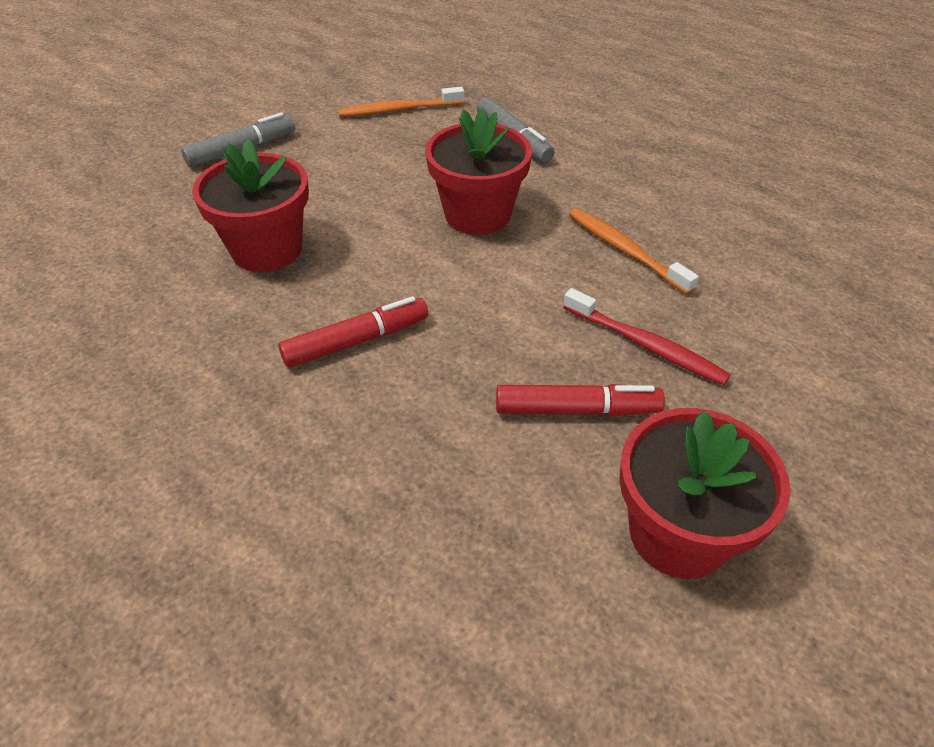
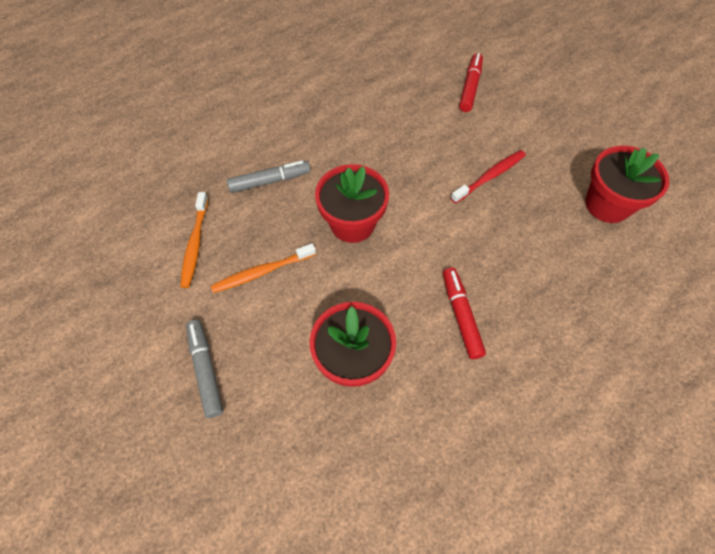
camera: 75 degrees left, 15 degrees up
(576, 409) = (531, 220): red marker -> red marker (470, 87)
(625, 250) = (410, 160): orange toothbrush -> orange toothbrush (262, 272)

